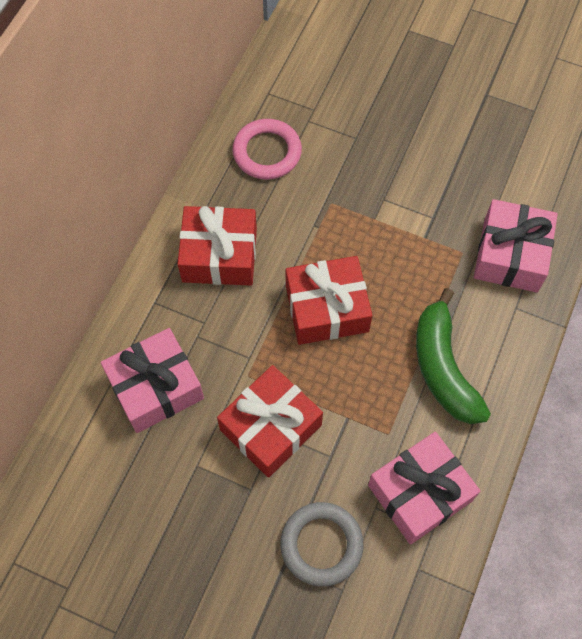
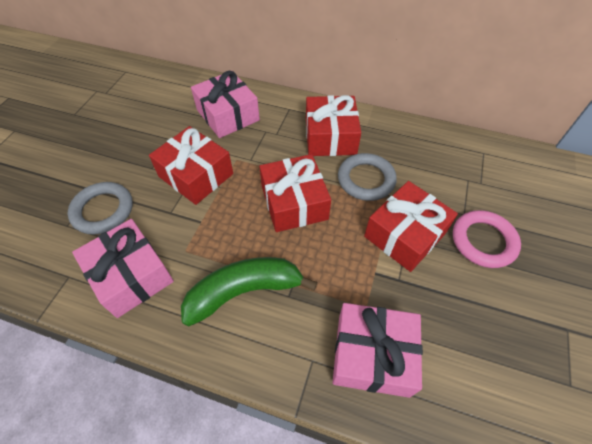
camera: 85 degrees right, 10 degrees down
(267, 152) = (427, 156): pink ring -> pink ring (483, 241)
(298, 225) = (366, 179): none -> grey ring
(379, 200) = (405, 234): none -> red gift

